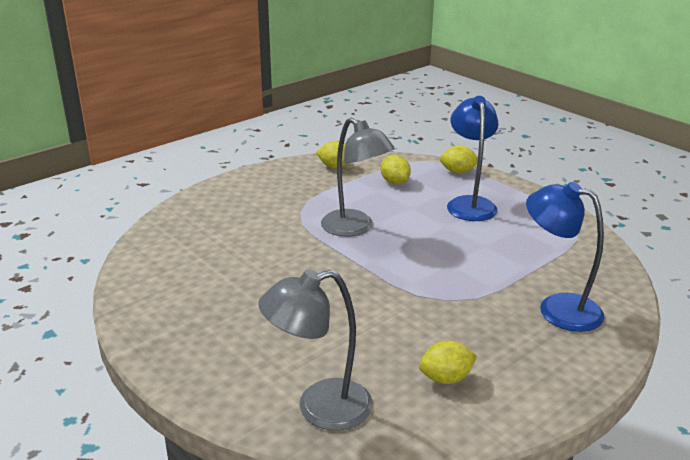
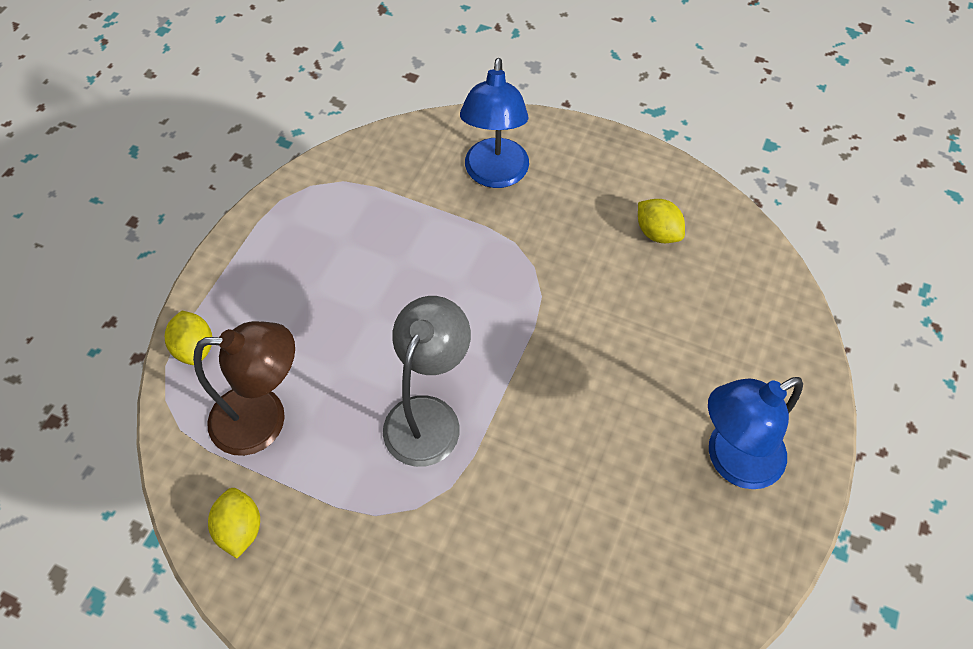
camera: 115 degrees left, 30 degrees up
(319, 408) = (761, 311): grey lamp -> none
(395, 182) = (264, 419): yellow lemon -> brown lamp
(469, 204) = (296, 306): blue lamp -> blue lamp (732, 460)

